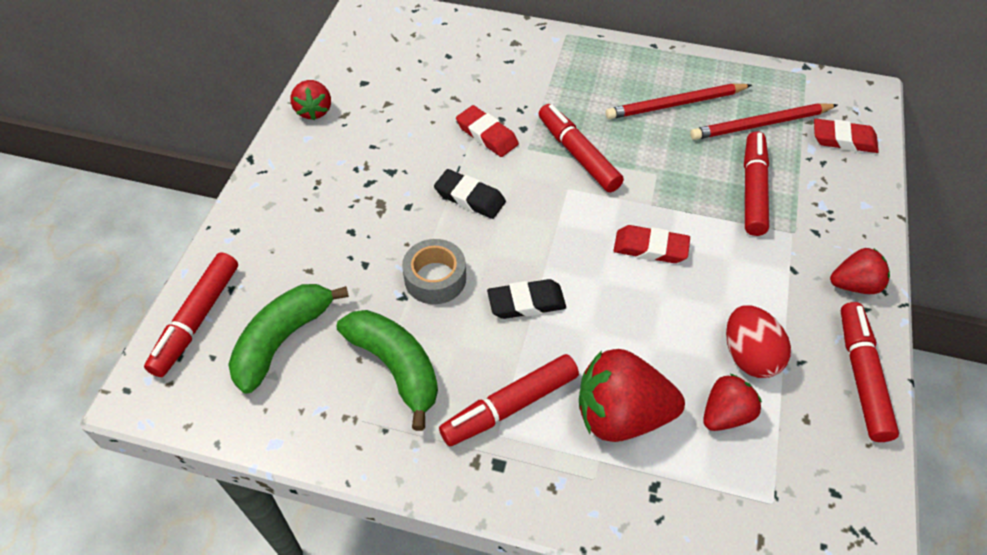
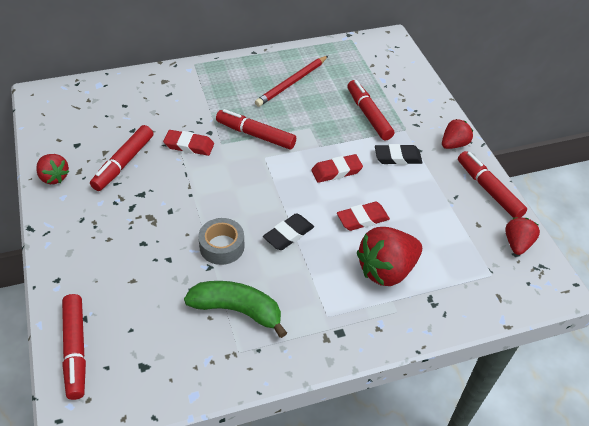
camera: 35 degrees left, 5 degrees down
(283, 340) = (149, 332): green banana -> none
(470, 197) = (207, 188): black eraser -> black eraser (397, 157)
(510, 406) = (322, 297): red marker -> red marker (123, 163)
(725, 414) = (438, 242): red strawberry -> red strawberry (517, 244)
(749, 356) = (429, 206): red egg -> none
(761, 125) = (347, 77): red pencil -> none
(843, 140) = (396, 68): red eraser -> red eraser (362, 219)

